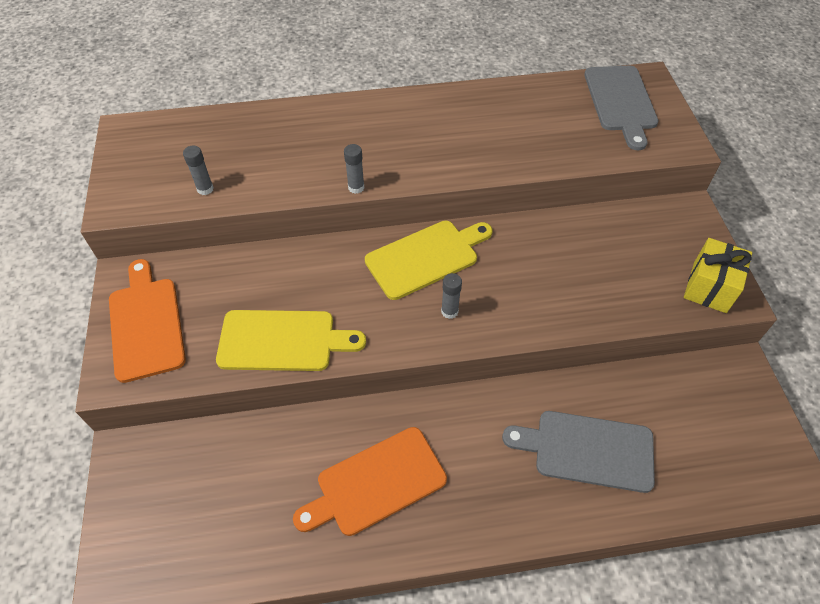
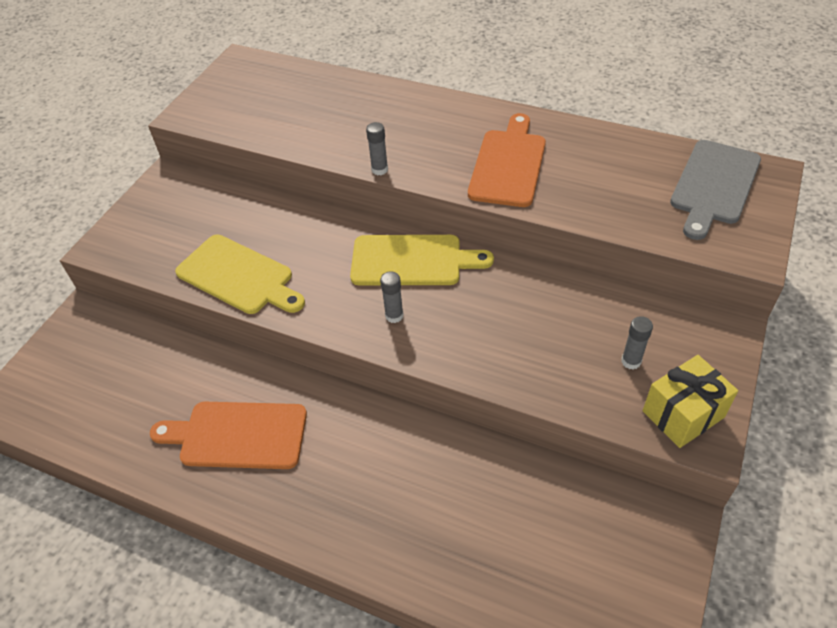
camera: 35 degrees right, 5 degrees down
(146, 324) = (153, 218): orange cutting board -> orange cutting board (508, 164)
(205, 189) = (259, 126): grey glue stick -> grey glue stick (631, 361)
(587, 449) = (444, 510): grey cutting board -> none

